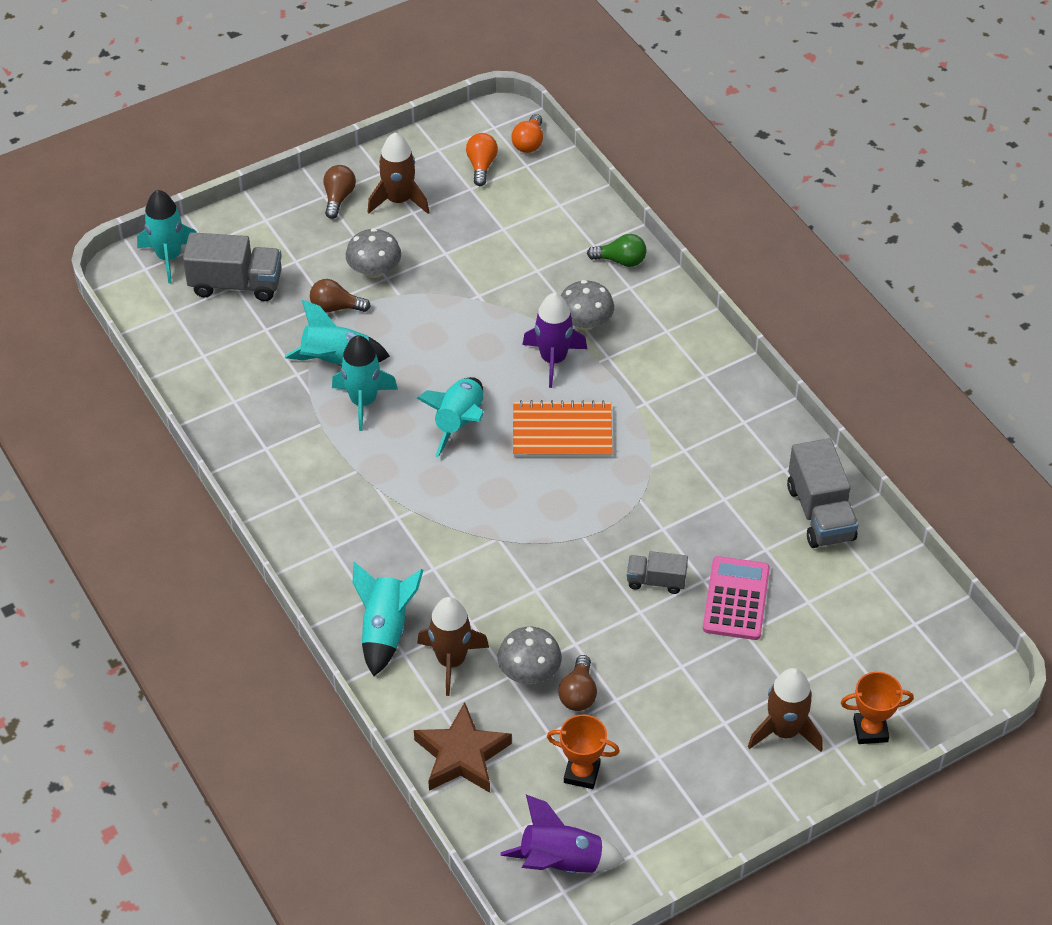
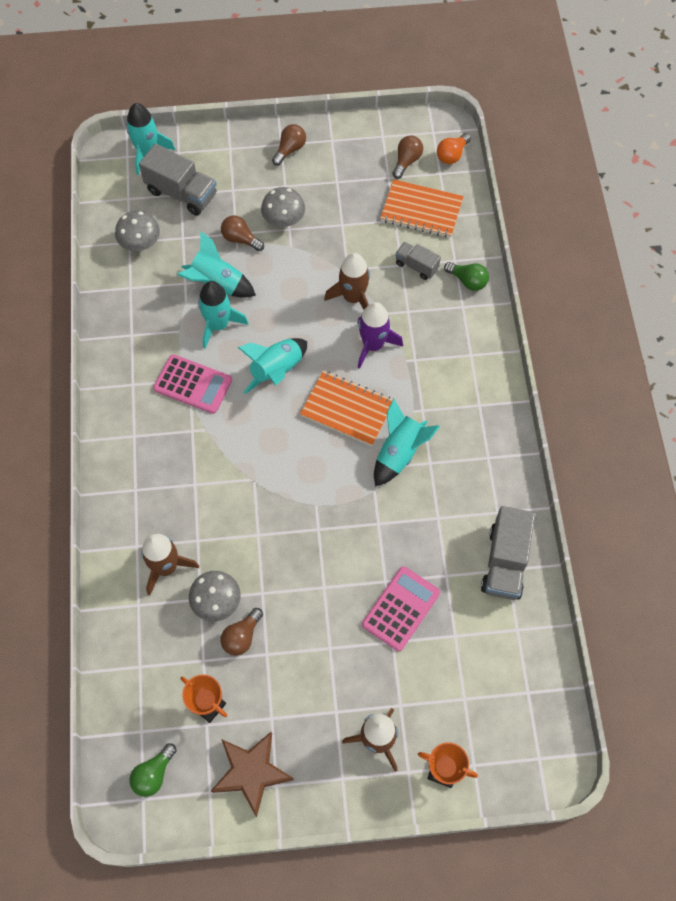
camera: 25 degrees right, 15 degrees up
(370, 471) = (193, 384): none -> pink calculator
(385, 630) = (134, 521): turquoise rocket -> turquoise rocket (399, 453)
(399, 200) = (332, 168): brown rocket -> brown rocket (353, 298)
(462, 755) = (132, 649): brown star -> brown star (251, 772)
(481, 166) = (406, 161): orange light bulb -> brown light bulb
(527, 209) = (421, 210): none -> orange notebook
(561, 863) = (154, 774): purple rocket -> green light bulb
(585, 322) = (413, 323): grey mushroom -> grey mushroom (140, 243)
(656, 581) = (349, 566): grey truck -> grey truck (416, 266)

